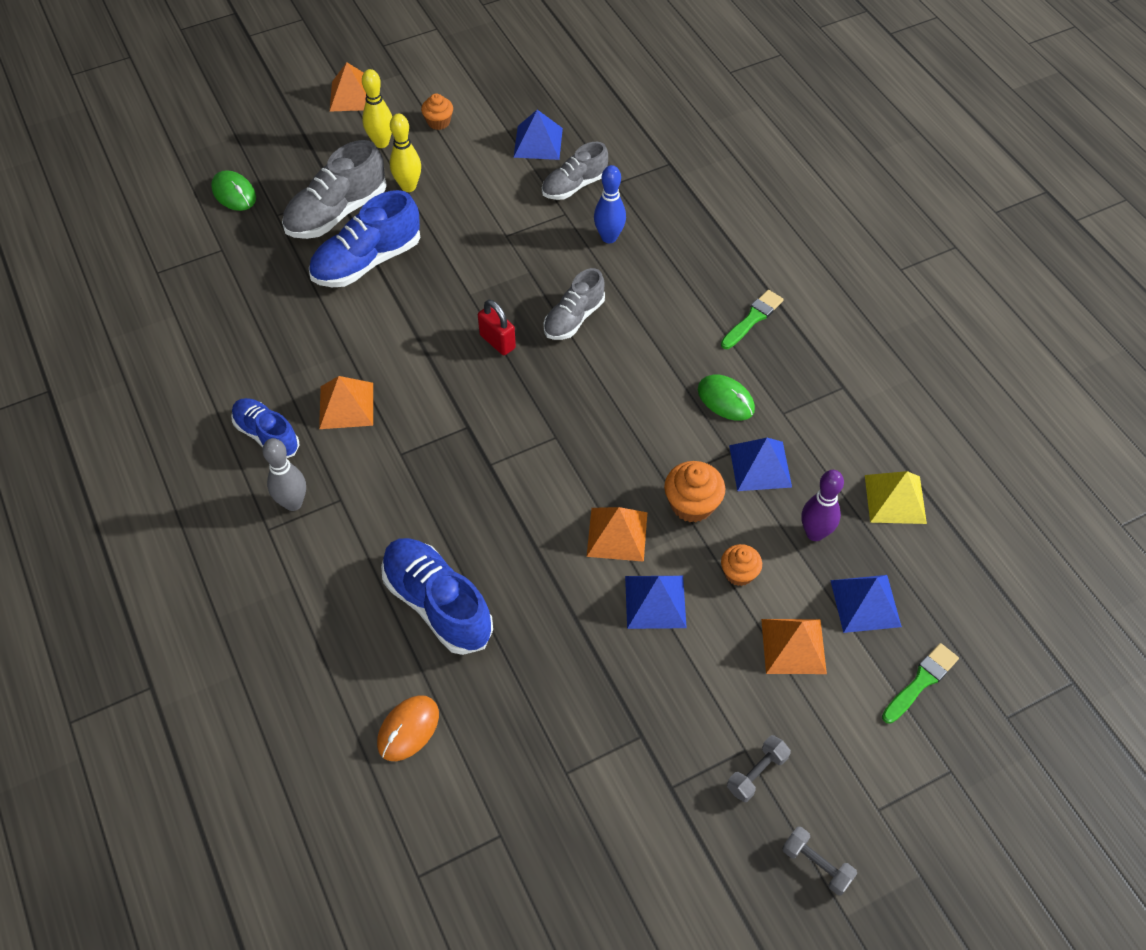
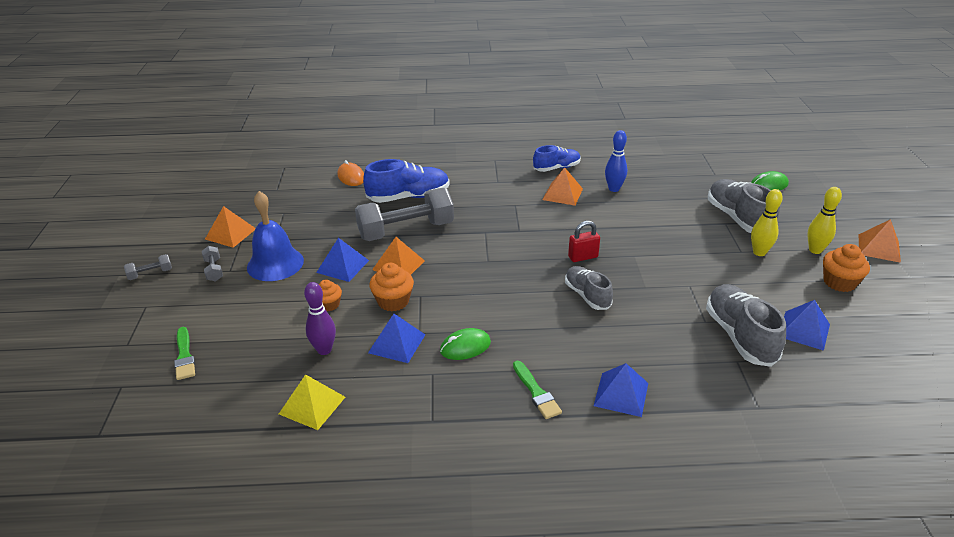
camera: 115 degrees right, 20 degrees down
(293, 503) = (505, 168): grey bowling pin -> none
(367, 262) = (683, 221): blue shoe -> none
(438, 122) = (839, 282): orange cupcake -> orange cupcake, size x1.52
(532, 563) = (406, 230): none -> grey dumbbell
(574, 185) = (739, 336): grey shoe -> grey shoe, size x1.55
(609, 237) = (668, 338): blue bowling pin -> blue bowling pin (614, 189)
(697, 695) = (275, 264): none -> blue bell
(793, 646) = (263, 310): orange pyramid -> orange pyramid (230, 234)
(865, 603) = (256, 353): blue pyramid -> blue pyramid (621, 394)

